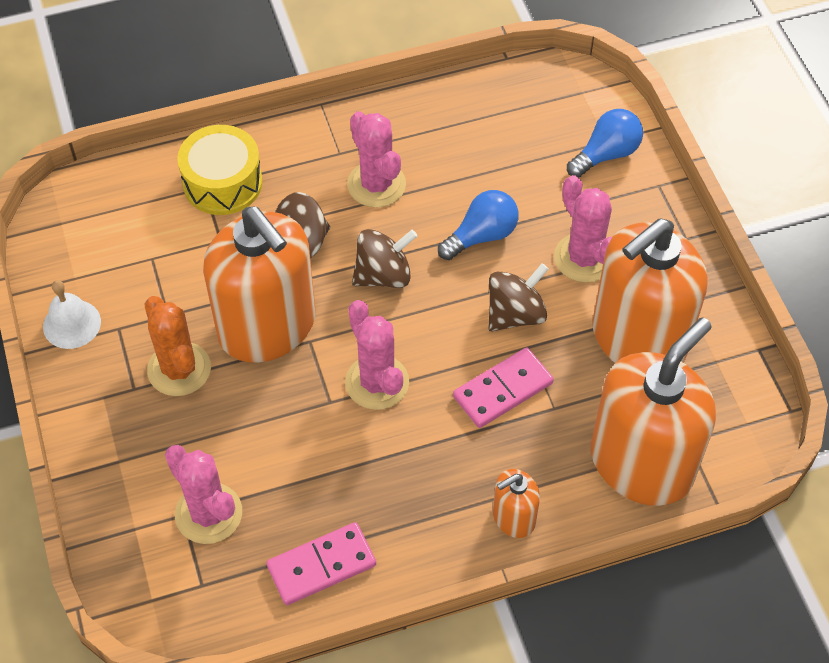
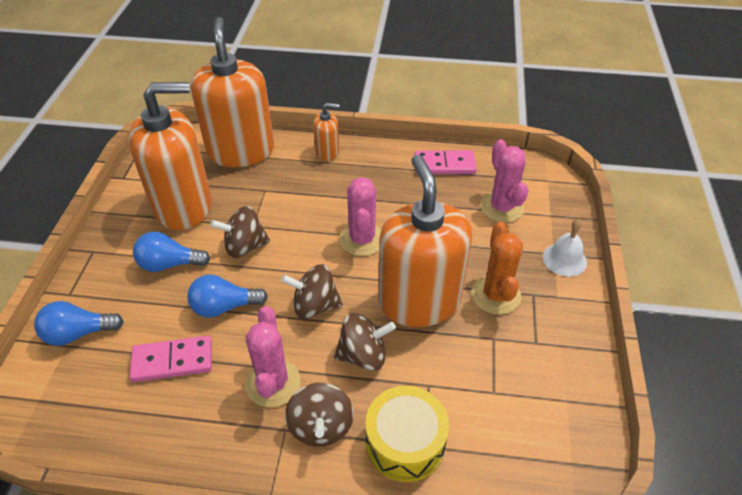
camera: 155 degrees left, 10 degrees down
(72, 324) = (574, 360): white bell -> white bell (564, 259)
(308, 166) = (321, 427): none -> brown spinning top
(503, 390) = (287, 208): pink domino -> pink domino (172, 361)
(584, 258) = (169, 264): pink cactus -> blue light bulb
(641, 463) = (241, 151): orange soap dispenser -> orange soap dispenser turned 105 degrees clockwise

